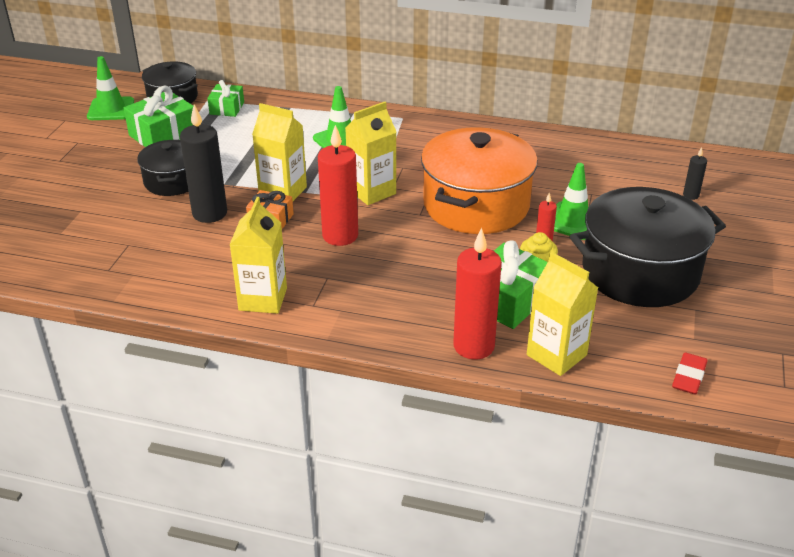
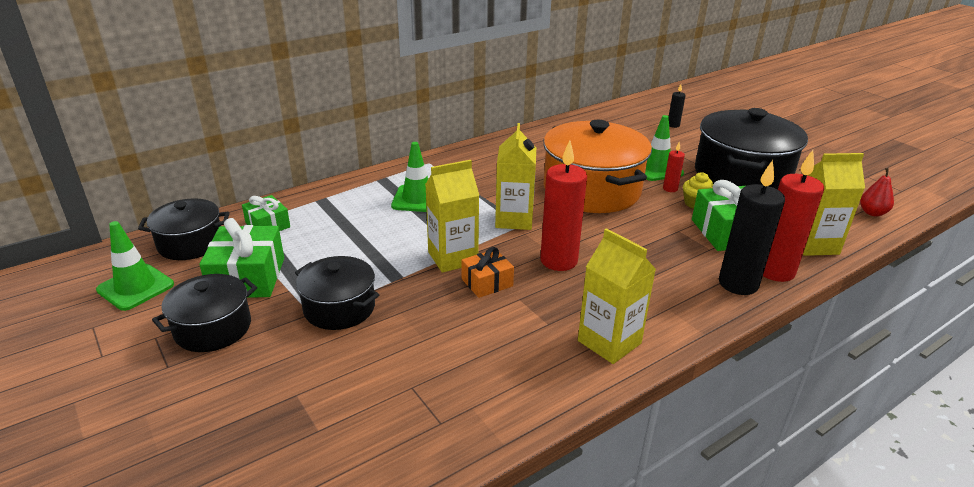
camera: 50 degrees left, 5 degrees down
(104, 153) = (213, 328): none -> black pot
(209, 213) = (429, 311): black candle -> black candle (738, 284)
(689, 377) = (872, 213): red eraser -> red pear

